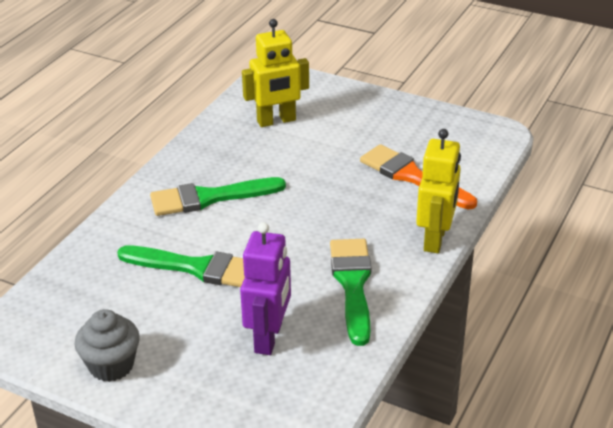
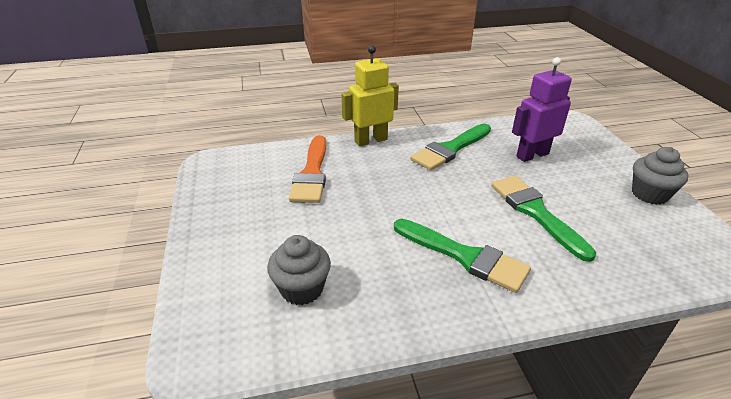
camera: 130 degrees left, 0 degrees up
(276, 121) = (302, 289): yellow robot -> grey cupcake

